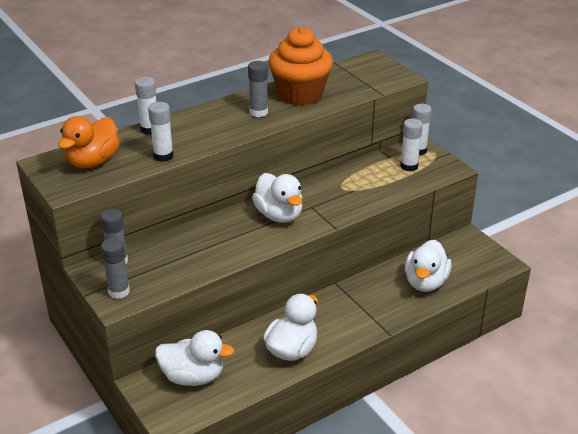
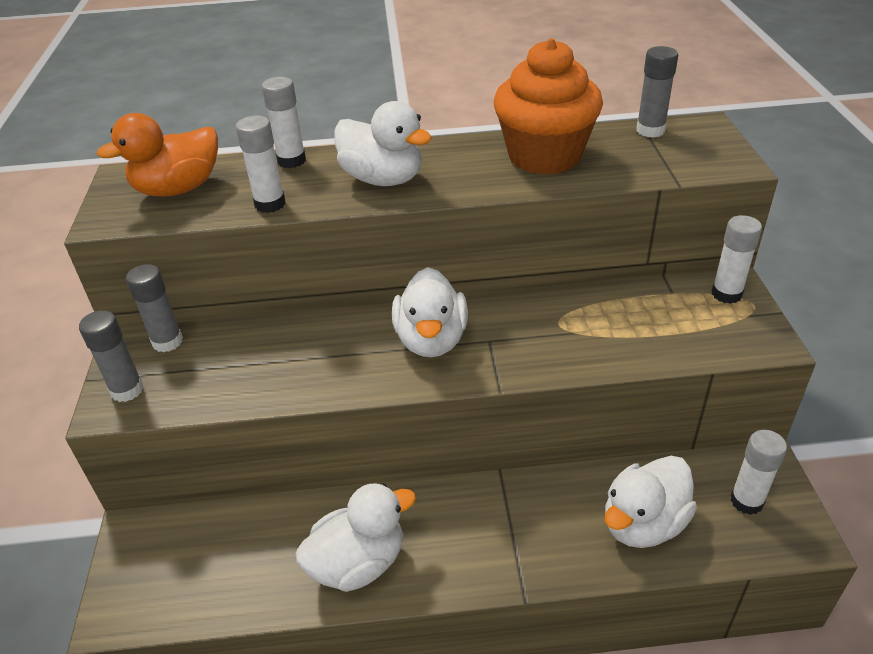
camera: 30 degrees right, 5 degrees up
(193, 377) = (197, 549): white duck -> white duck (383, 179)
(258, 112) = (459, 170): grey glue stick -> grey glue stick (650, 130)
(409, 166) = (693, 317): white glue stick -> white glue stick (746, 501)

